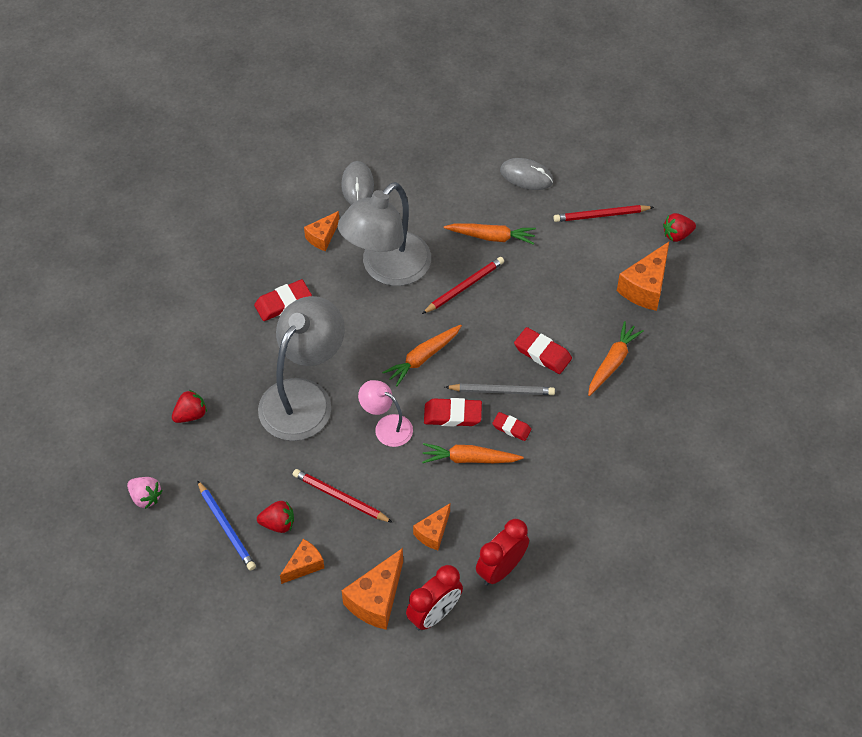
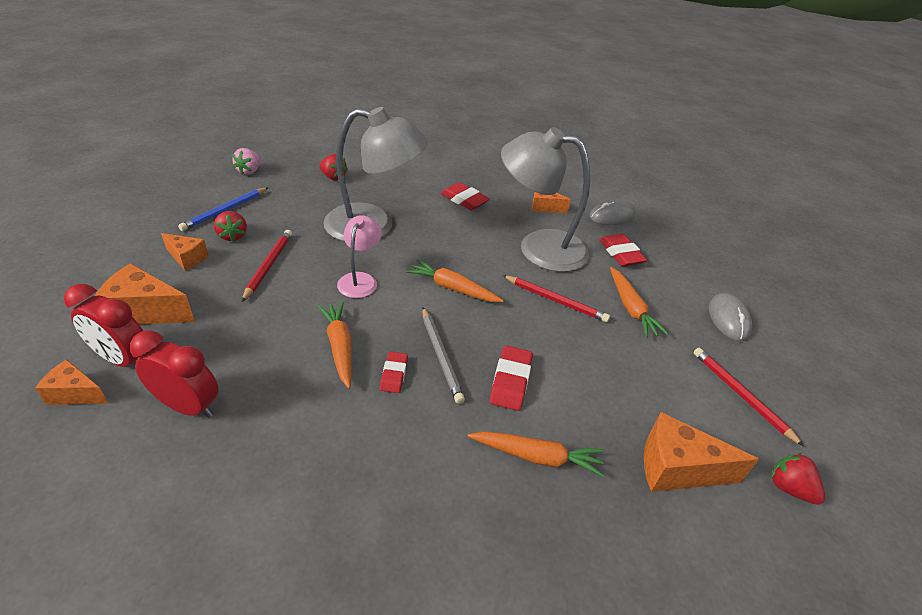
camera: 65 degrees right, 15 degrees down
(433, 532) = (235, 337): orange cheese -> orange cheese (76, 394)
(452, 415) = (392, 322): red eraser -> red eraser (621, 253)

